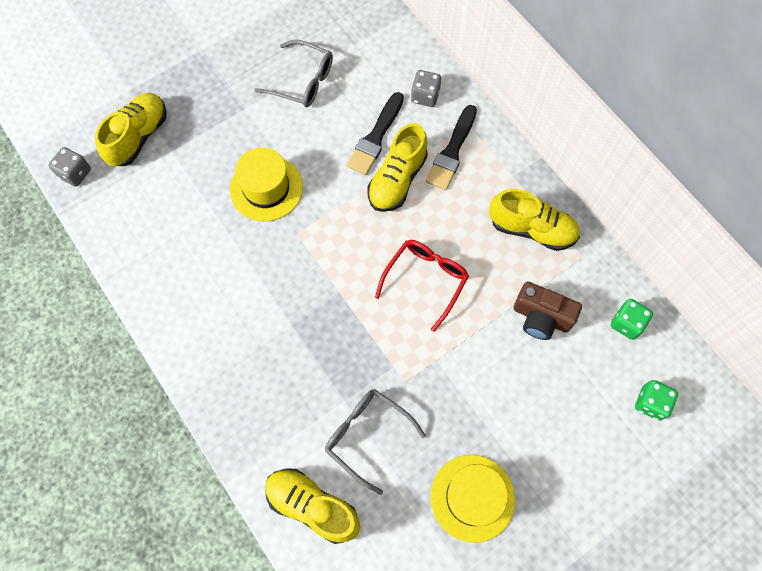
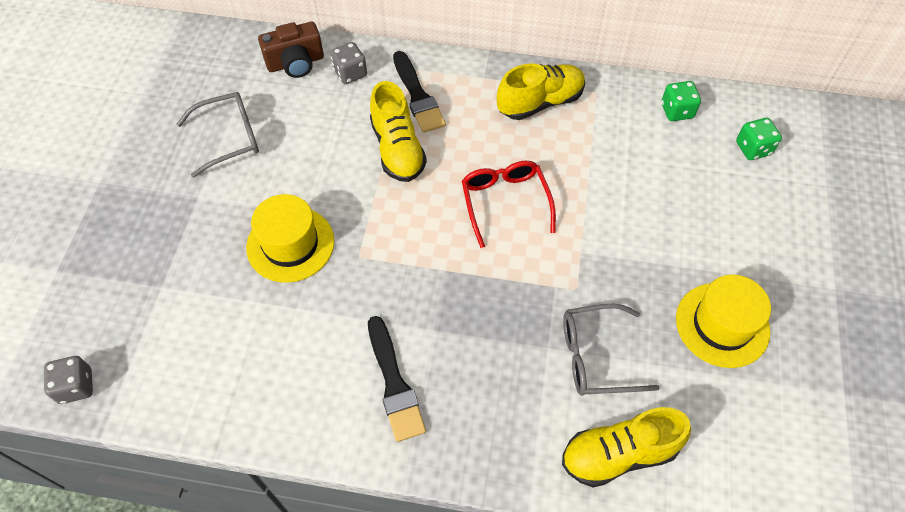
camera: 45 degrees left, 10 degrees down
(138, 137) = (112, 301): yellow shoe -> none
(376, 137) = (343, 132): black brush -> black brush (394, 383)
(541, 317) = (617, 156): brown camera -> brown camera (295, 63)

